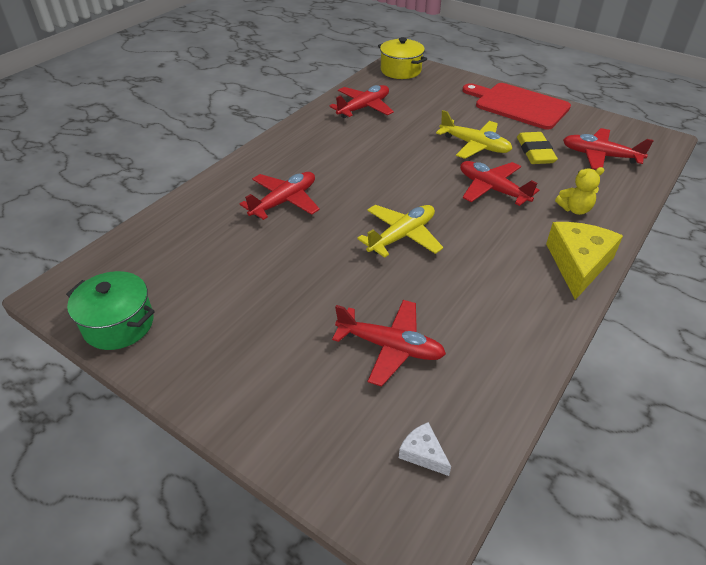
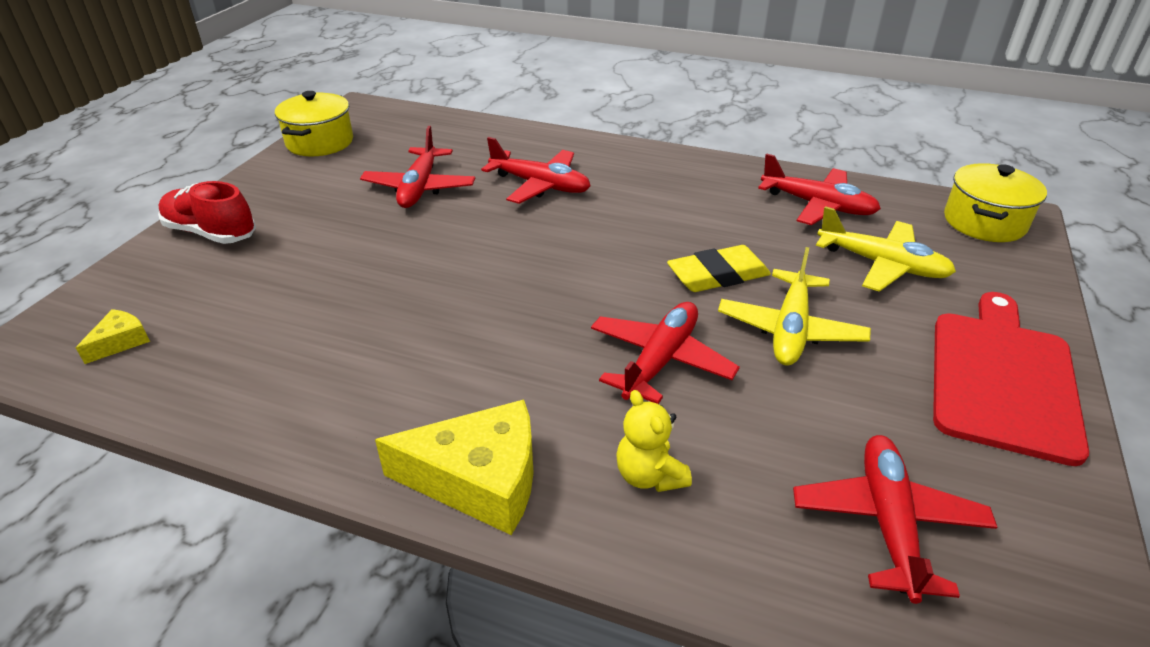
camera: 75 degrees right, 5 degrees down
(119, 324) = (320, 142): green pot -> yellow pot
(264, 403) = (211, 233): none -> red shoe
(390, 347) = (283, 299): red plane -> red plane (419, 188)
(402, 236) = (498, 282): yellow plane -> yellow plane (882, 265)
(423, 453) = (120, 342): white cheese -> yellow cheese
(535, 152) = (826, 411): yellow eraser -> yellow eraser (718, 275)

